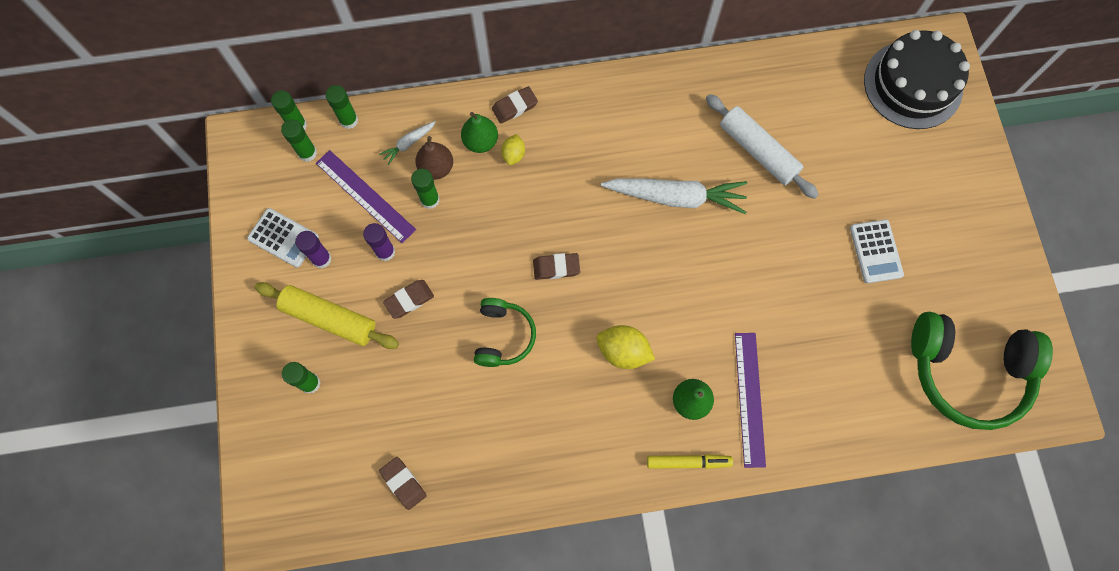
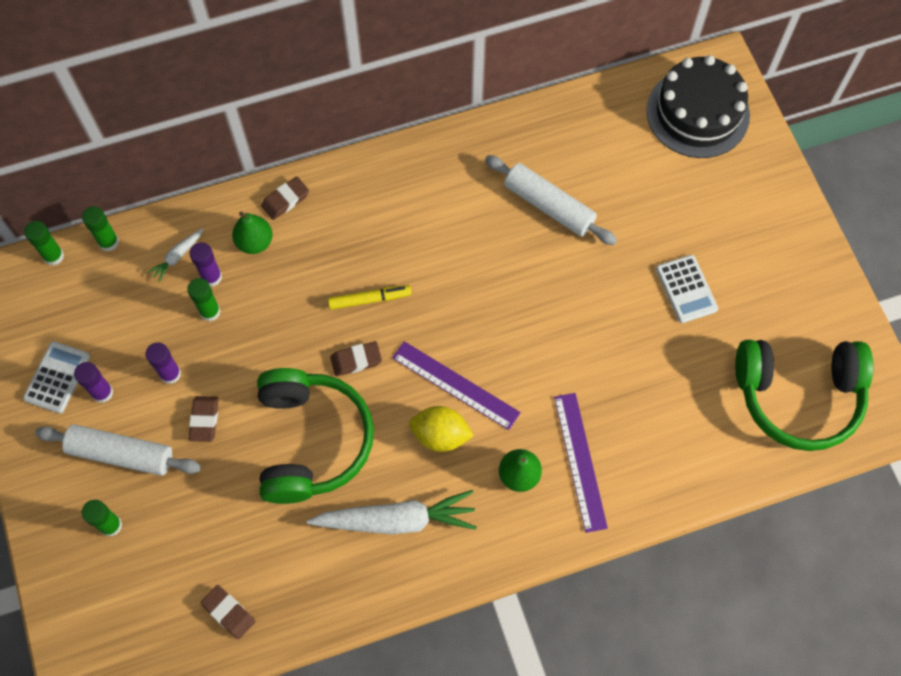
camera: 10 degrees left, 5 degrees down
(283, 238) = (57, 377): white calculator -> white calculator turned 90 degrees counterclockwise
(307, 153) = (69, 283): green glue stick -> none
(329, 318) = (121, 454): yellow rolling pin -> white rolling pin
(365, 196) = (139, 319): purple ruler -> purple ruler (455, 385)
(409, 300) = (204, 420): brown eraser -> brown eraser turned 45 degrees counterclockwise
(436, 168) = (211, 277): brown pear -> purple glue stick
(503, 336) = (311, 441): green headphones -> green headphones, size x1.81
(513, 155) = (292, 250): yellow lemon -> none
(676, 197) = (471, 267): white carrot -> white carrot (396, 520)
(688, 462) = (526, 537): yellow marker -> yellow marker (369, 299)

